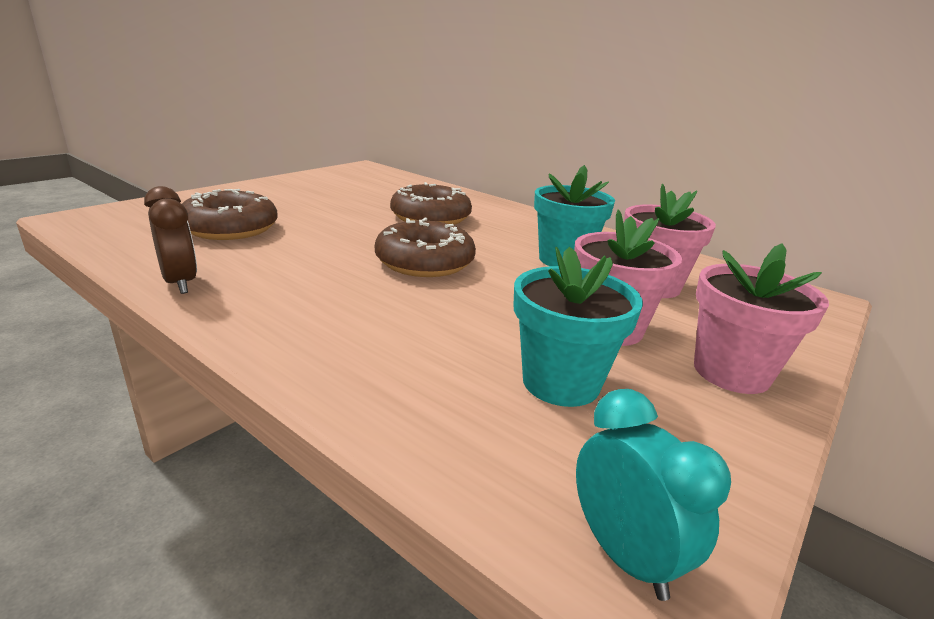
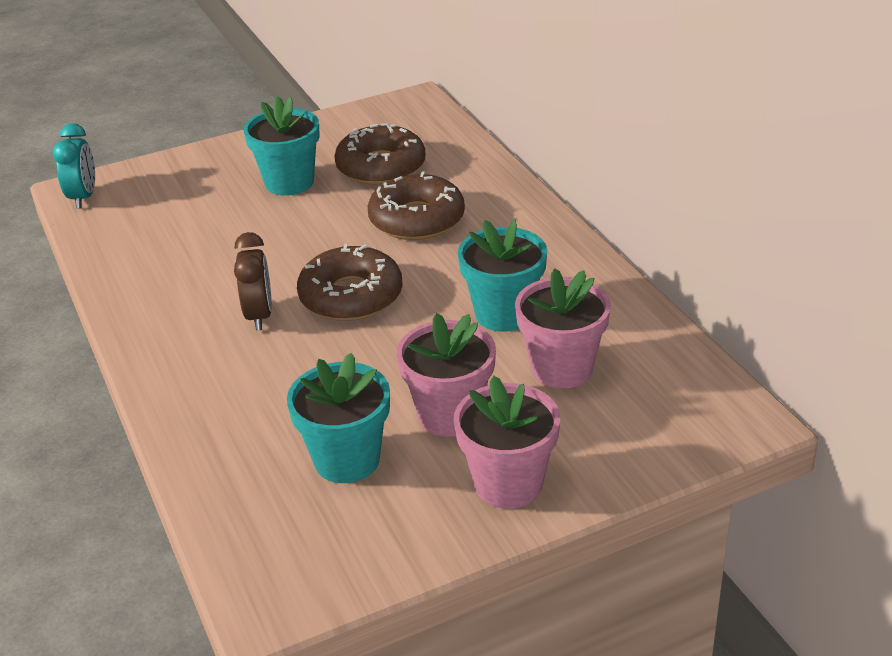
camera: 30 degrees right, 10 degrees up
(180, 283) = (125, 295): brown clock -> brown clock (259, 316)
(230, 228) = (199, 219): brown donut -> brown donut (381, 167)
(301, 205) = (289, 182): none -> turquoise flower pot
(624, 555) = (264, 583): turquoise clock -> turquoise clock (83, 197)

